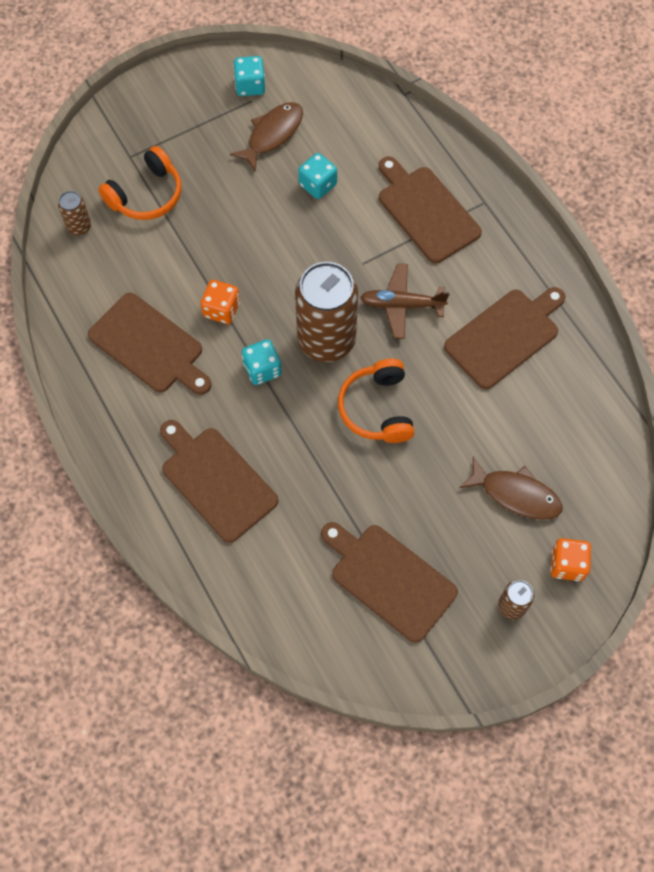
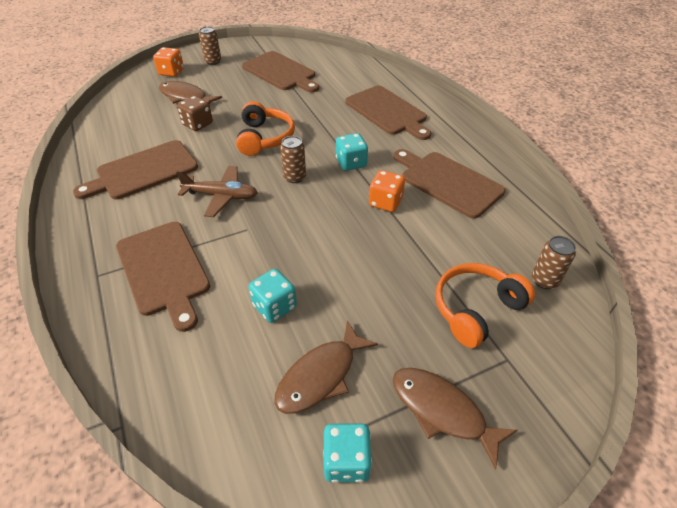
camera: 175 degrees left, 20 degrees down
(184, 118) = (442, 411): none -> brown fish
(326, 340) = (294, 177): brown can -> brown can, size x0.45
(474, 430) = (197, 124): none -> brown dice

